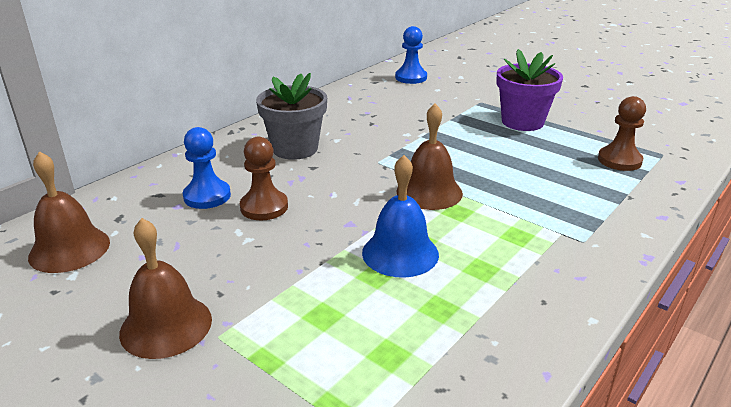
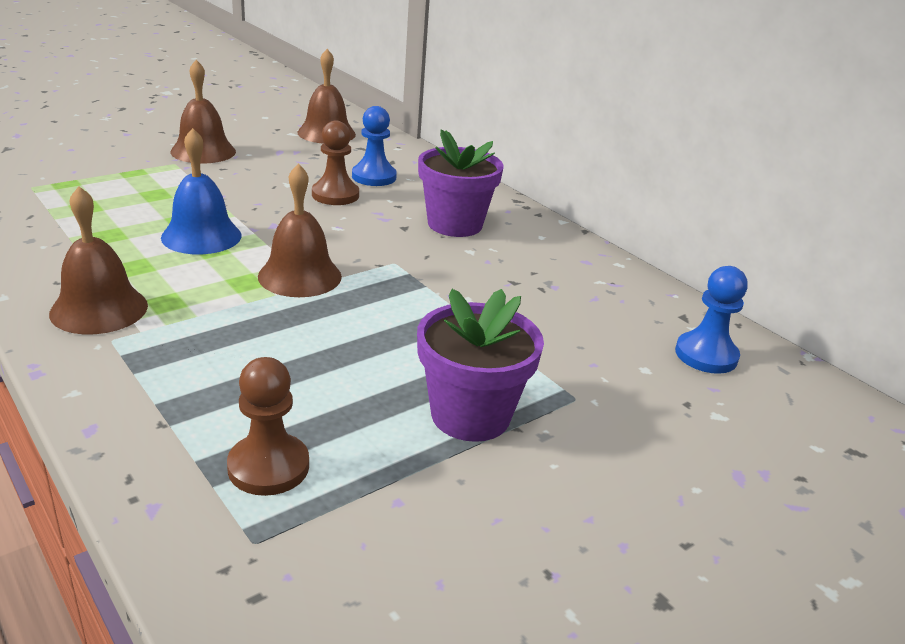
camera: 100 degrees right, 0 degrees up
(295, 149) = (455, 224): grey flower pot -> purple flower pot
(557, 261) = (99, 309): none -> brown bell

